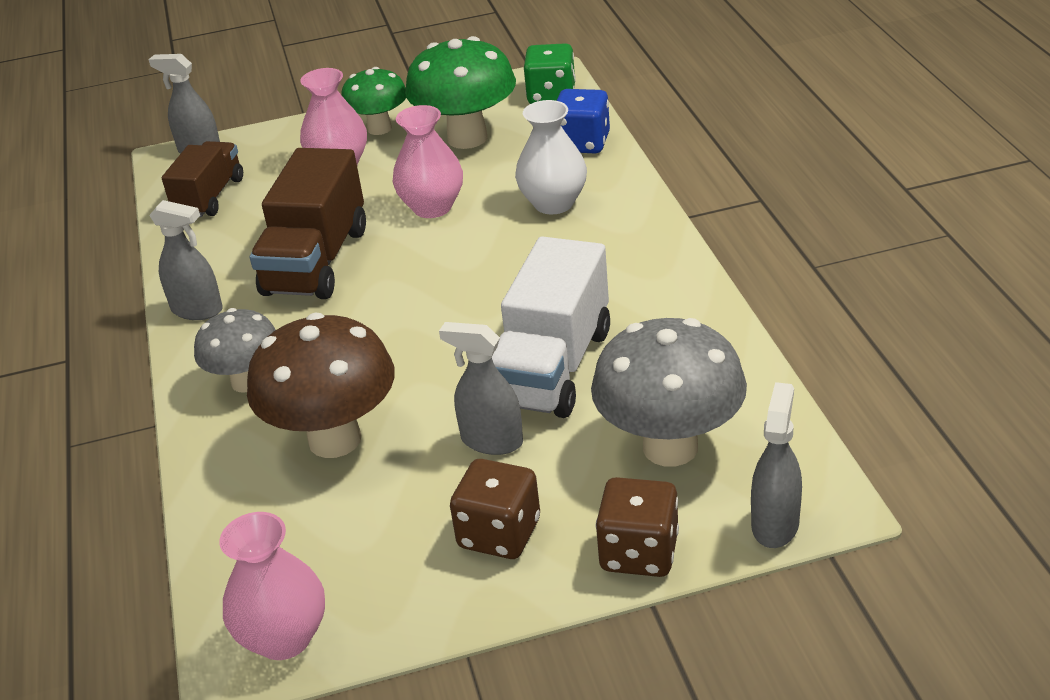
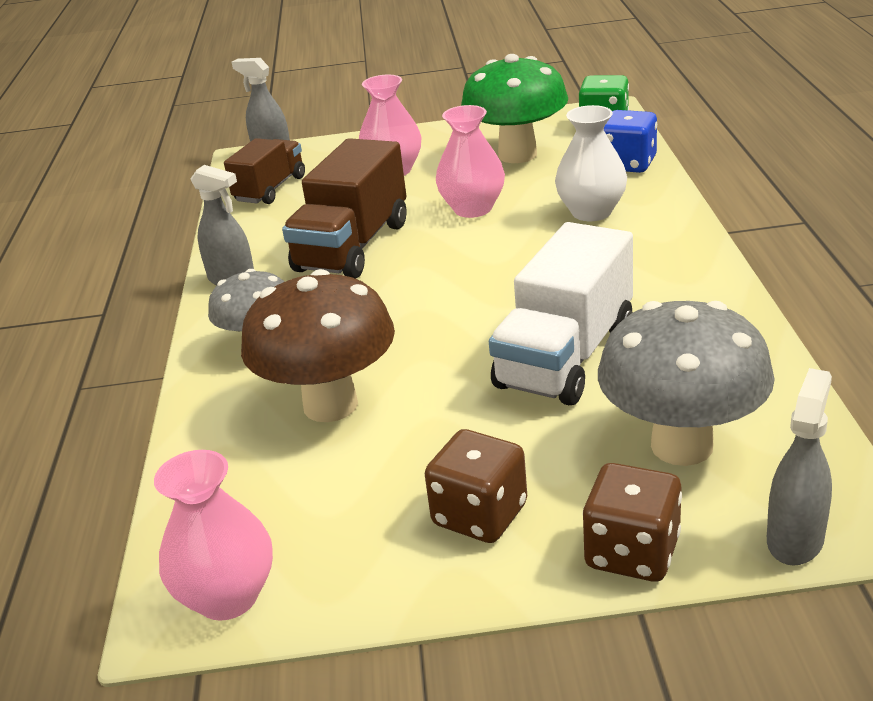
camera: 10 degrees right, 5 degrees down
(379, 128) = (437, 143): green mushroom -> none
(491, 441) = (489, 421): grey spray bottle -> none

